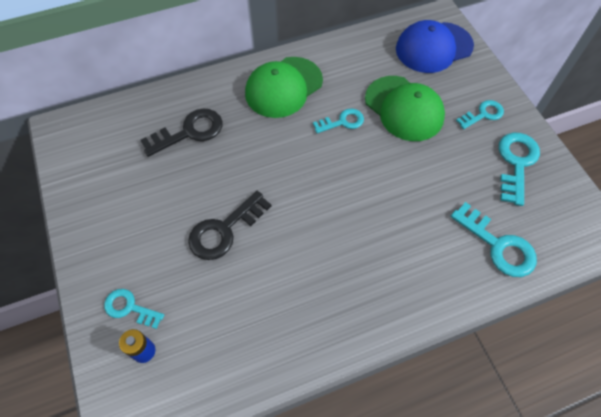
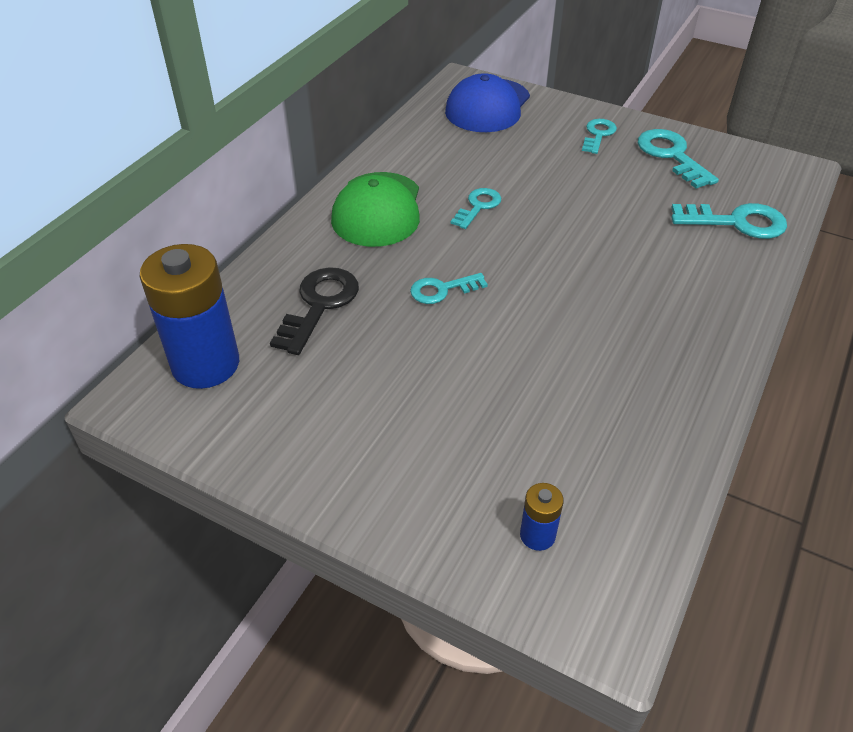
camera: 40 degrees left, 15 degrees down
(105, 131) = (205, 364): none -> blue battery
(129, 308) = (467, 509): turquoise key -> turquoise key (442, 290)
(224, 230) = (478, 367): black key -> none
(404, 108) = (523, 165): green cap -> none

